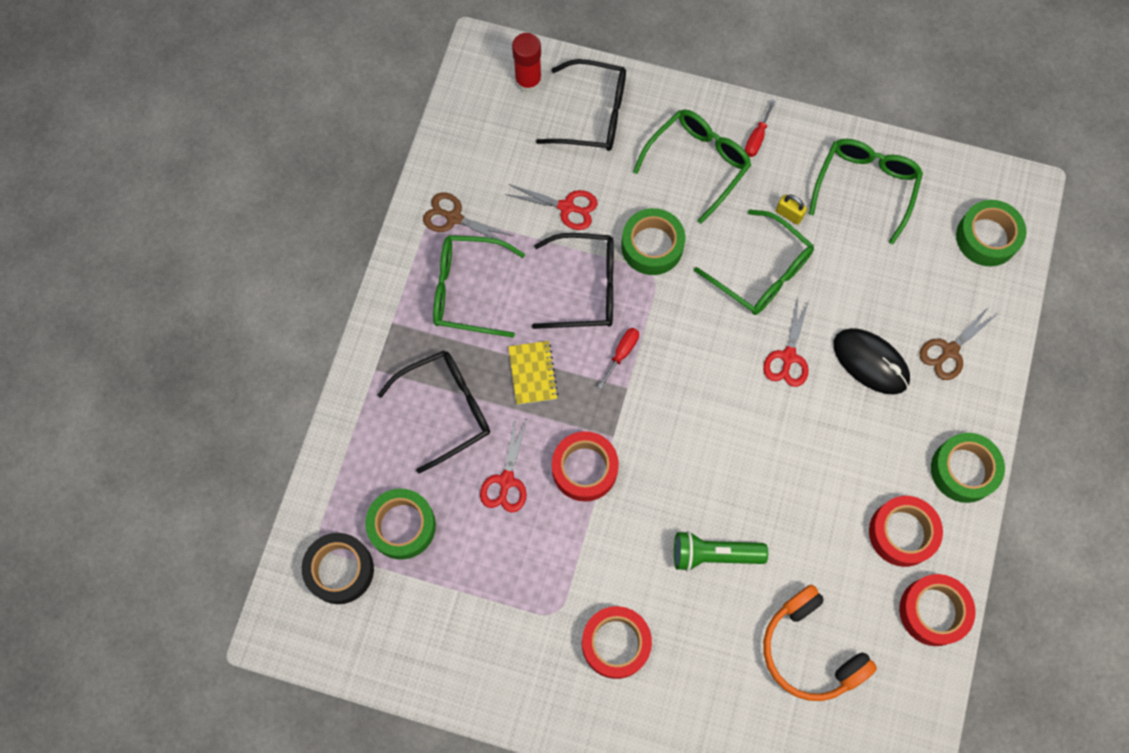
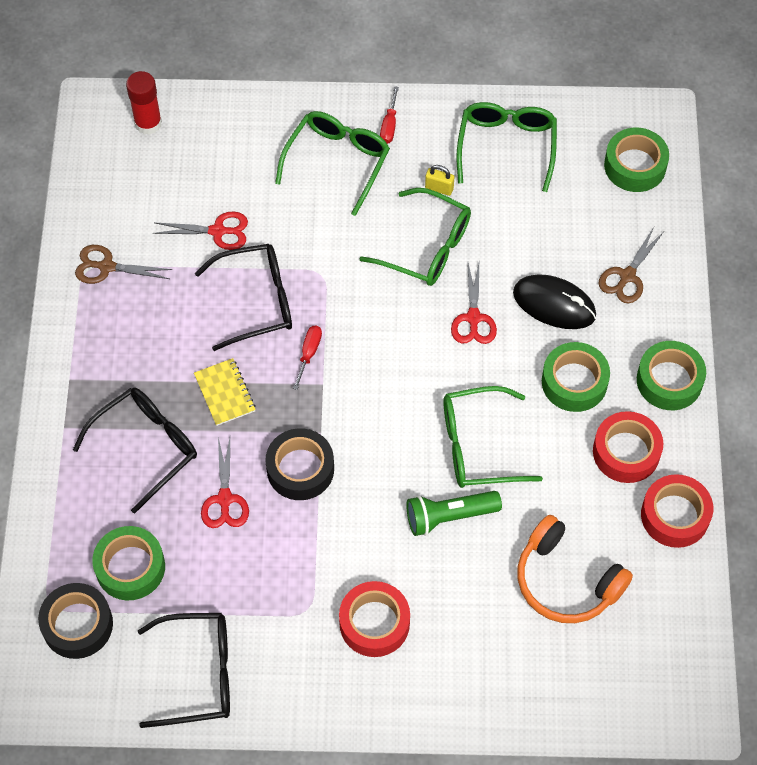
camera: 15 degrees left, 10 degrees down
(468, 290) = (139, 331): green glasses -> green glasses (479, 446)
(584, 469) = (300, 469): red tape -> black tape
(592, 114) = (221, 140): black glasses -> black glasses (198, 674)
(652, 246) = (312, 247): green tape -> green tape (574, 382)

